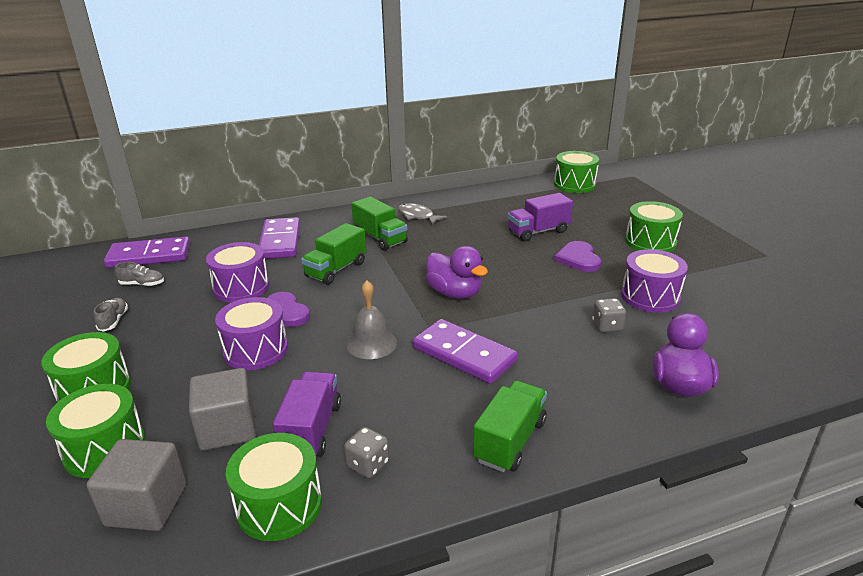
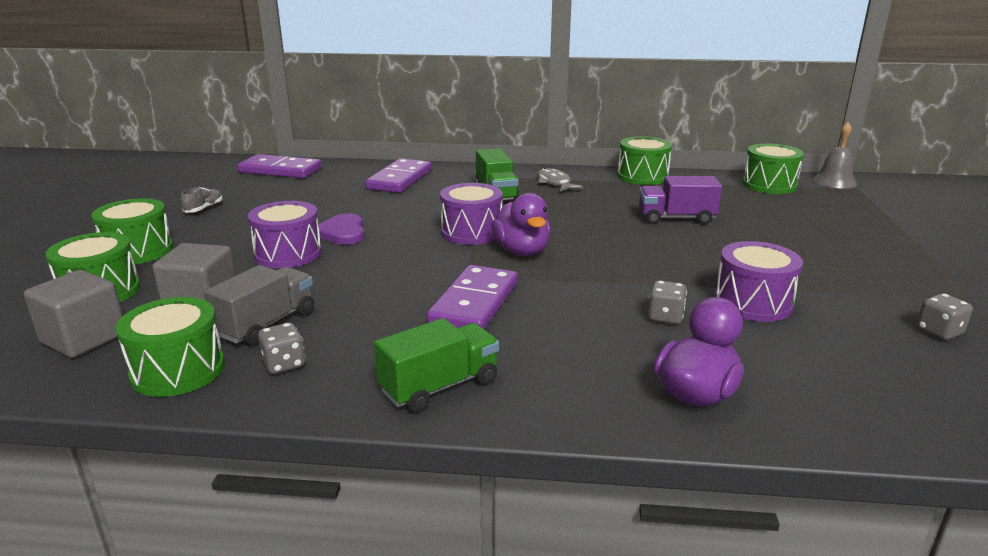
camera: 25 degrees right, 5 degrees down
(142, 284) = (253, 188): grey shoe -> none
(241, 287) = (328, 206): purple drum -> purple drum (471, 232)
(311, 430) = (266, 324): purple truck -> grey truck
(336, 270) = (426, 210): green truck -> none
(371, 343) = (394, 273): grey bell -> grey bell (834, 181)
(464, 354) = (474, 303): purple domino -> purple domino turned 45 degrees clockwise
(578, 259) = (698, 250): purple heart -> none
(650, 242) = (811, 253): green drum -> green drum (642, 176)
(769, 289) = (939, 332): none -> grey dice

